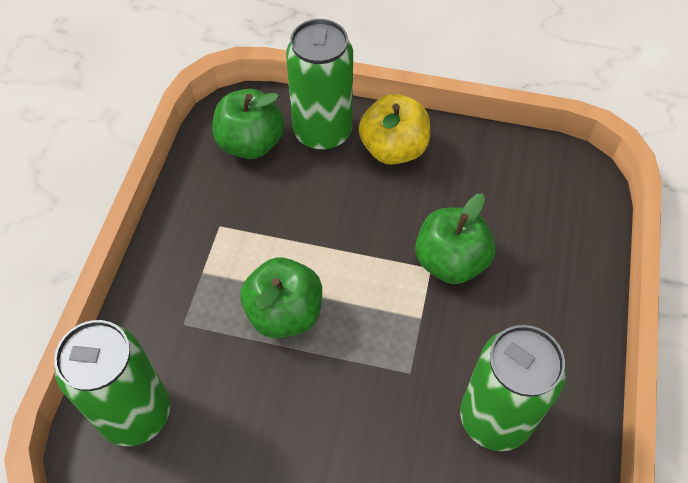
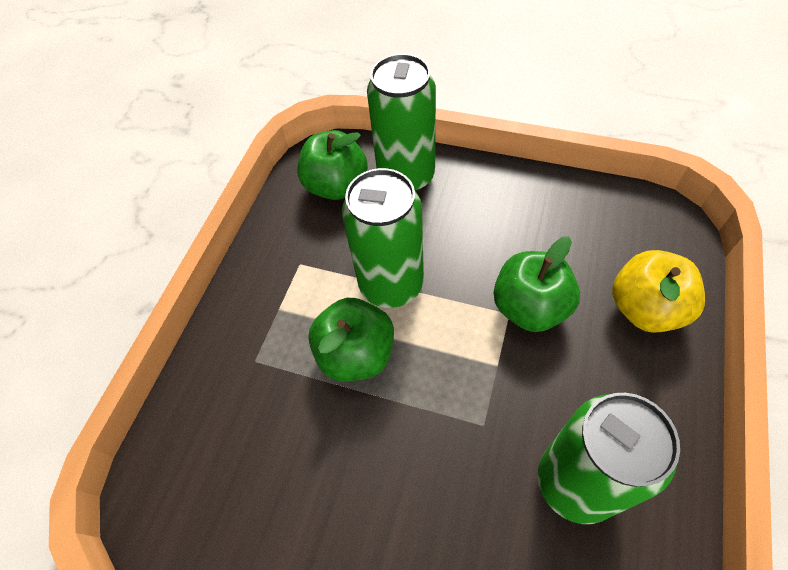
camera: 10 degrees right, 0 degrees up
(136, 414) = (197, 453): green can -> green can (391, 285)
(393, 149) = (475, 193): yellow apple -> yellow apple (645, 308)

